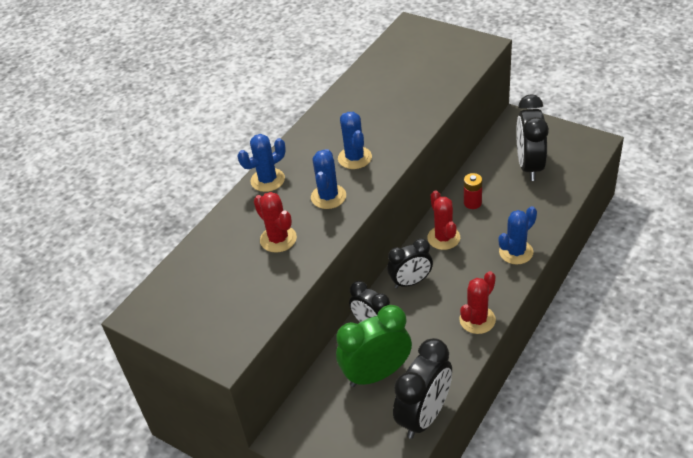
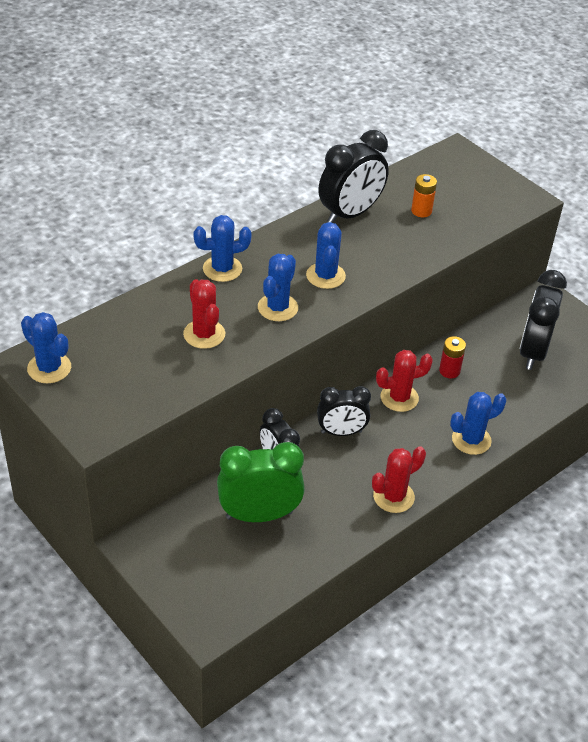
camera: 10 degrees right, 0 degrees up
(159, 313) = (49, 368): none -> blue cactus
(405, 81) = (421, 211): none -> orange battery
(424, 416) = (289, 575): black clock -> black clock (350, 214)
(443, 238) = (399, 398): red cactus -> red cactus turned 75 degrees clockwise

